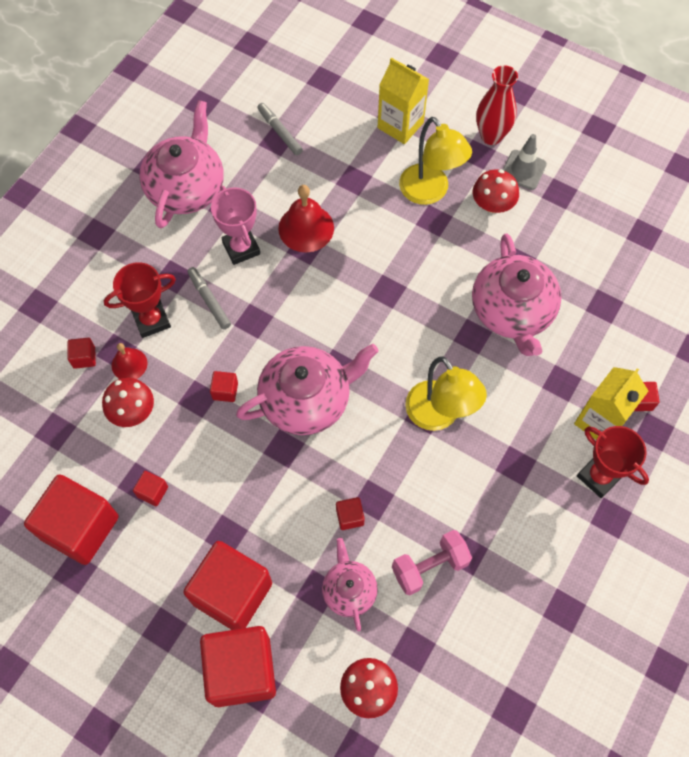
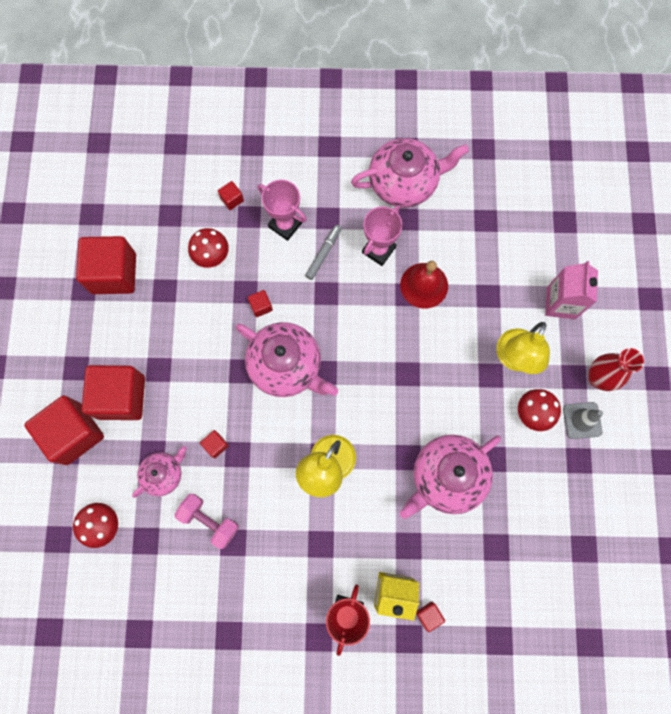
camera: 60 degrees right, 10 degrees up
(129, 364) = (244, 231): red bell -> none
(151, 320) = (285, 225): red trophy -> pink trophy
(152, 492) = (162, 303): red cube -> none
(280, 132) = (495, 218): grey marker -> none
(400, 125) = (561, 303): yellow carton -> pink carton

